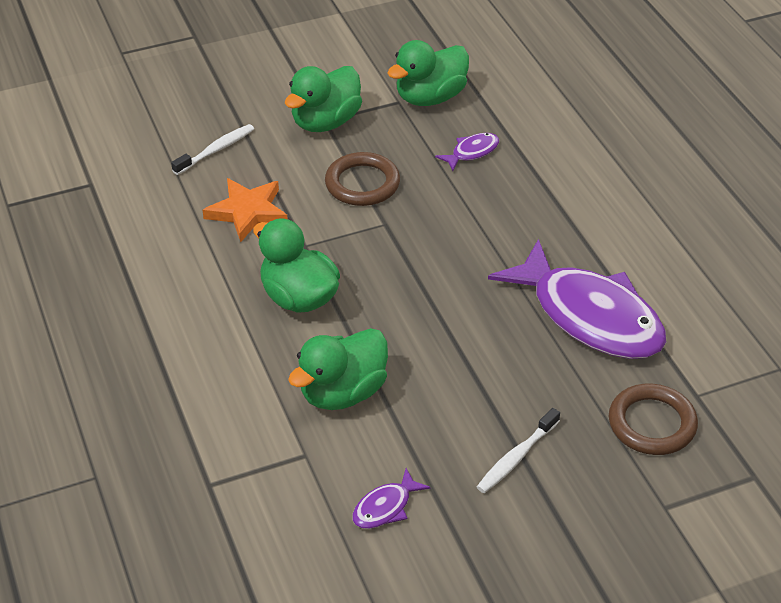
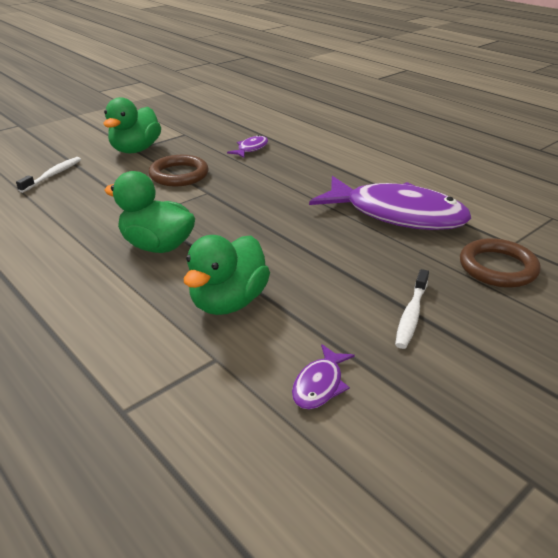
camera: 20 degrees left, 10 degrees down
(247, 212) = (91, 203): orange star -> none
(430, 97) = (206, 129): green duck -> none

